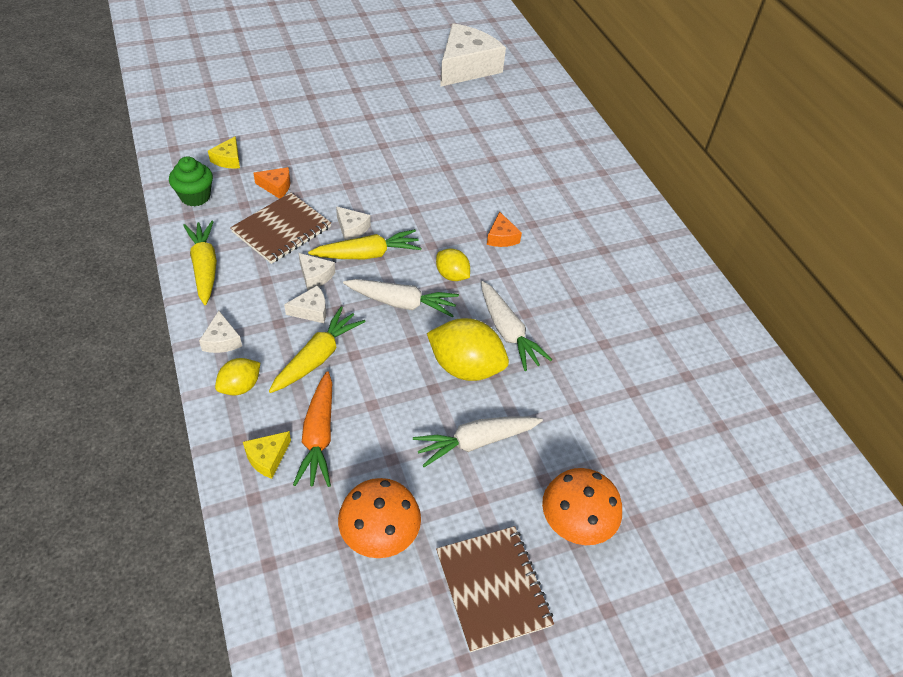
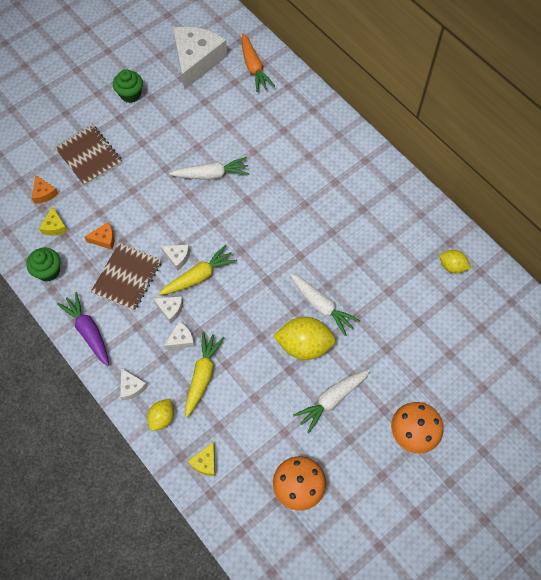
camera: 15 degrees left, 15 degrees up
(205, 267) = (88, 331): yellow carrot -> purple carrot
(318, 436) = (231, 434): orange carrot -> orange carrot (254, 68)
(379, 75) = (130, 94): none -> green cupcake
(402, 303) = (241, 309): white carrot -> white carrot (211, 174)
(452, 275) = (265, 272): yellow lemon -> yellow lemon (452, 266)
(493, 588) = (379, 495): brown notebook -> brown notebook (89, 156)
(501, 237) = (287, 225): orange cheese -> orange cheese (44, 193)

